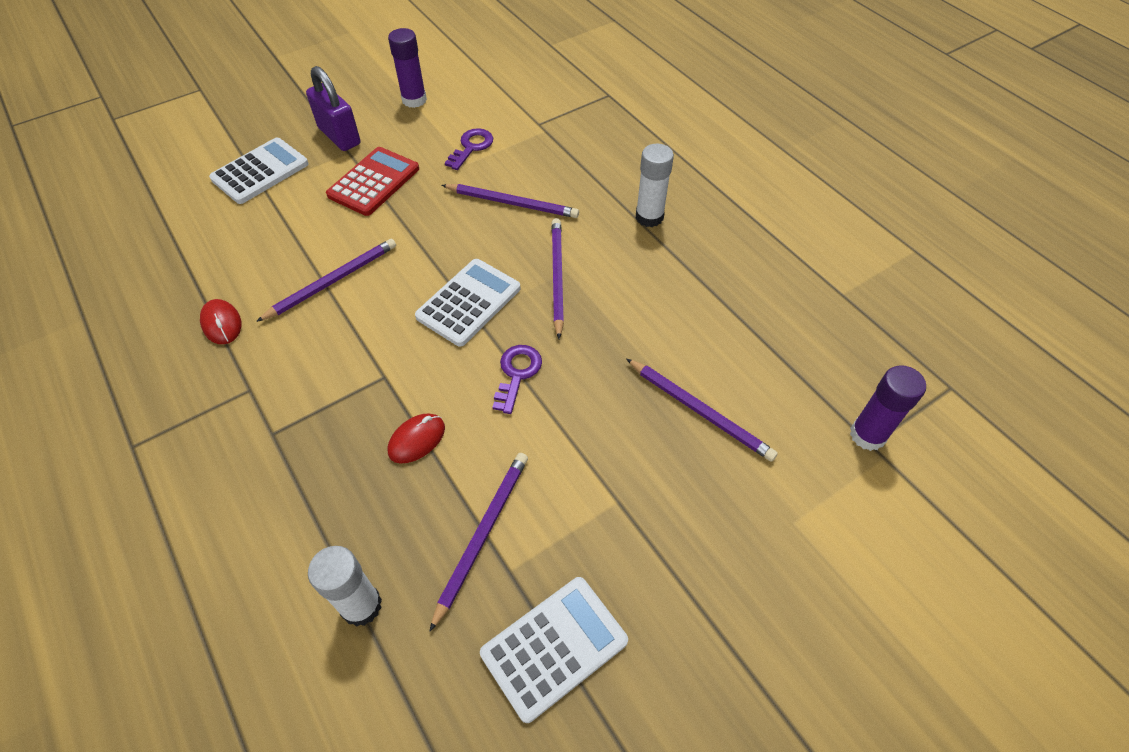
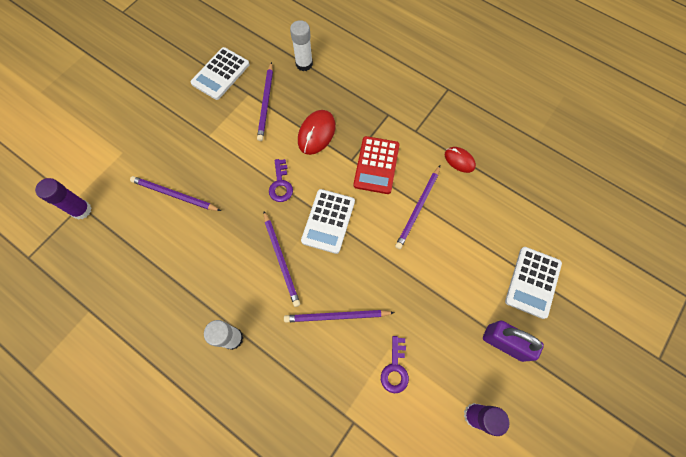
camera: 160 degrees right, 15 degrees up
(374, 182) = (446, 301): red calculator -> red calculator (376, 165)
(417, 440) = (316, 133): red mouse -> red mouse, size x1.55

